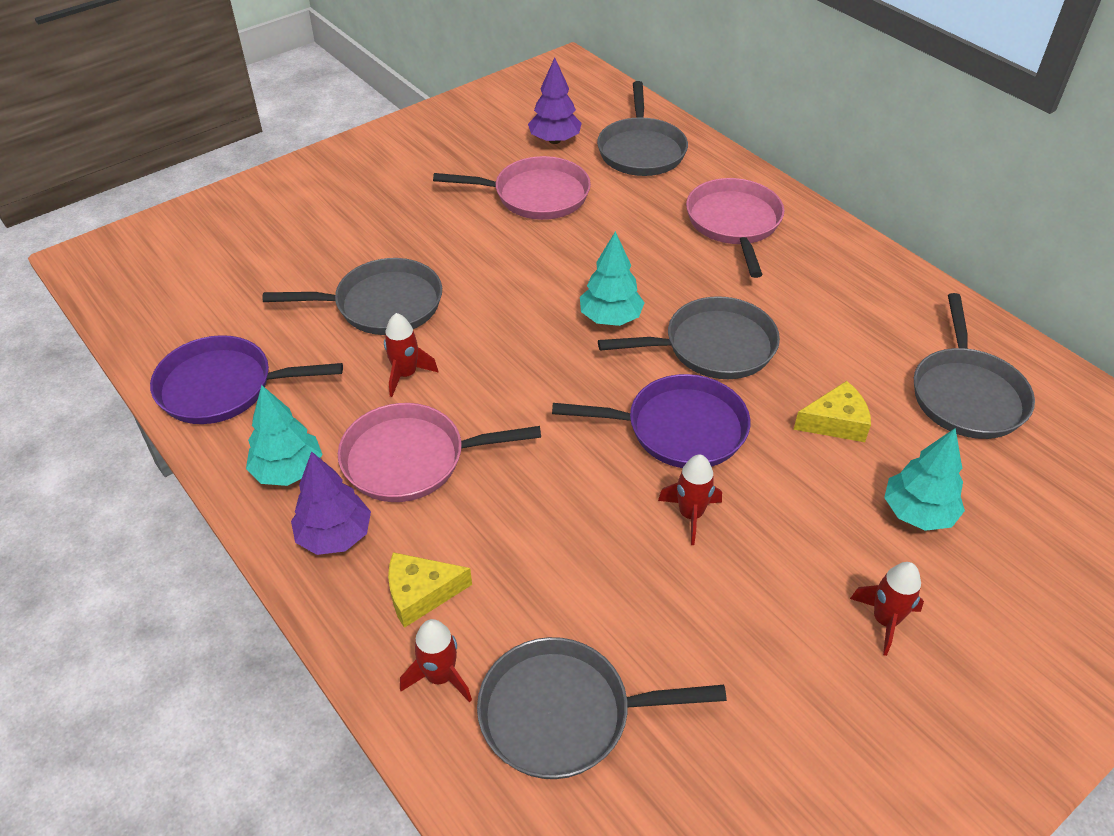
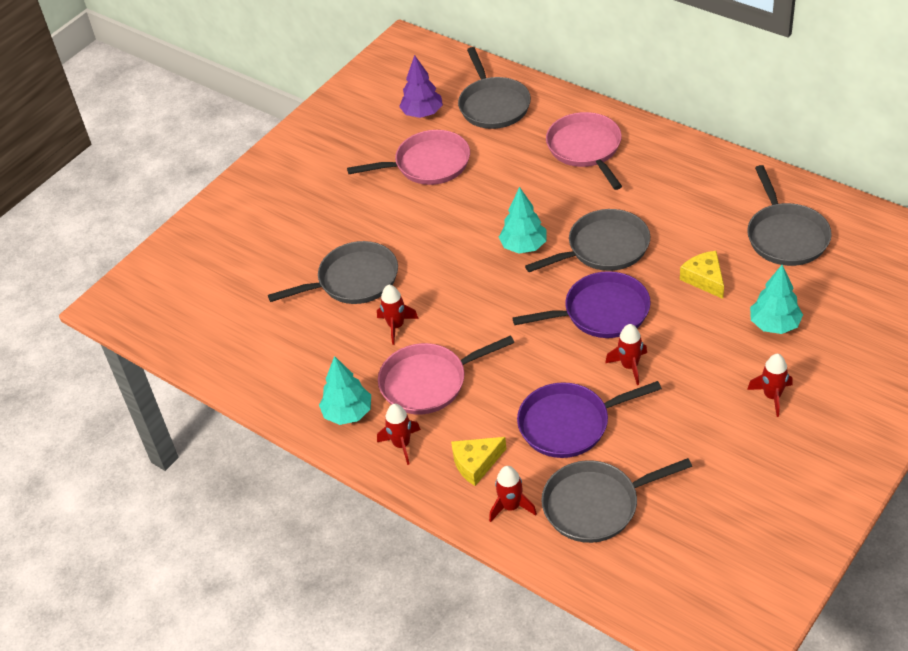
camera: 10 degrees left, 0 degrees up
(223, 387) = (269, 370): purple pan -> purple pan (569, 424)
(335, 536) = (401, 445): purple tree -> red rocket
(835, 422) = (704, 279): yellow cheese -> yellow cheese turned 90 degrees counterclockwise

